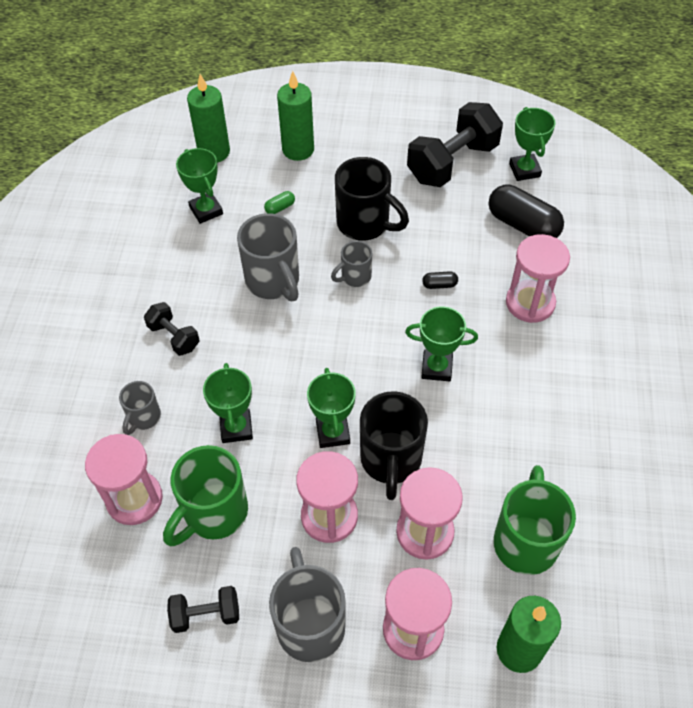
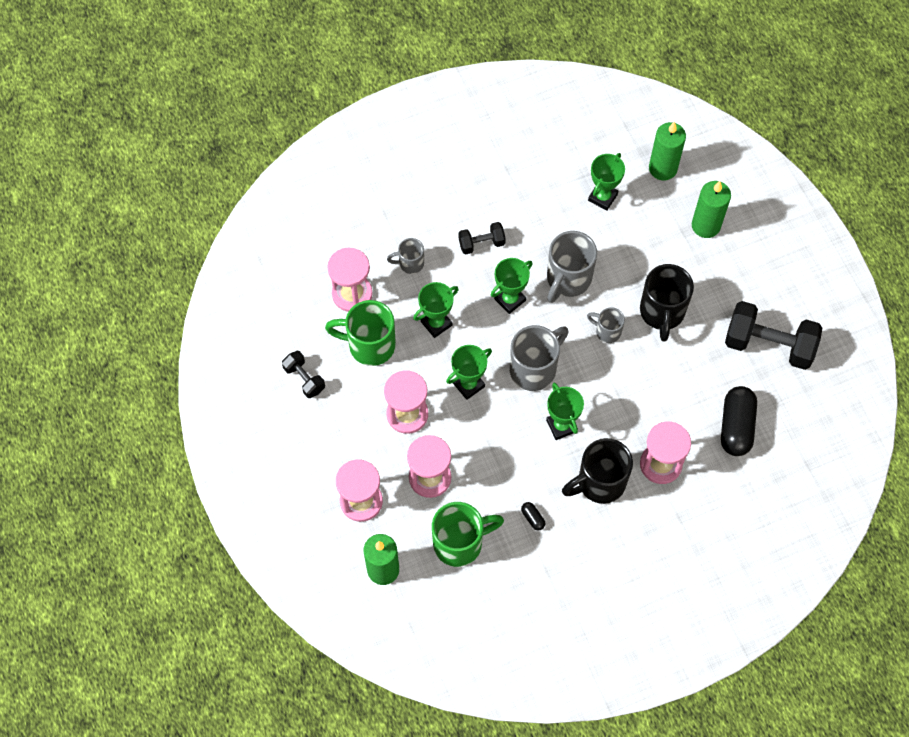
camera: 60 degrees right, 10 degrees up
(174, 337) = (481, 243): black dumbbell -> black dumbbell turned 60 degrees clockwise
(280, 208) = (638, 245): green capsule -> none
(310, 624) = (331, 440): grey mug -> grey mug (534, 369)
(391, 460) = (469, 431): black mug -> black mug (599, 483)
(439, 285) = (637, 393): black capsule -> black capsule (533, 518)
(524, 170) = (797, 403): green trophy -> green trophy (510, 299)

